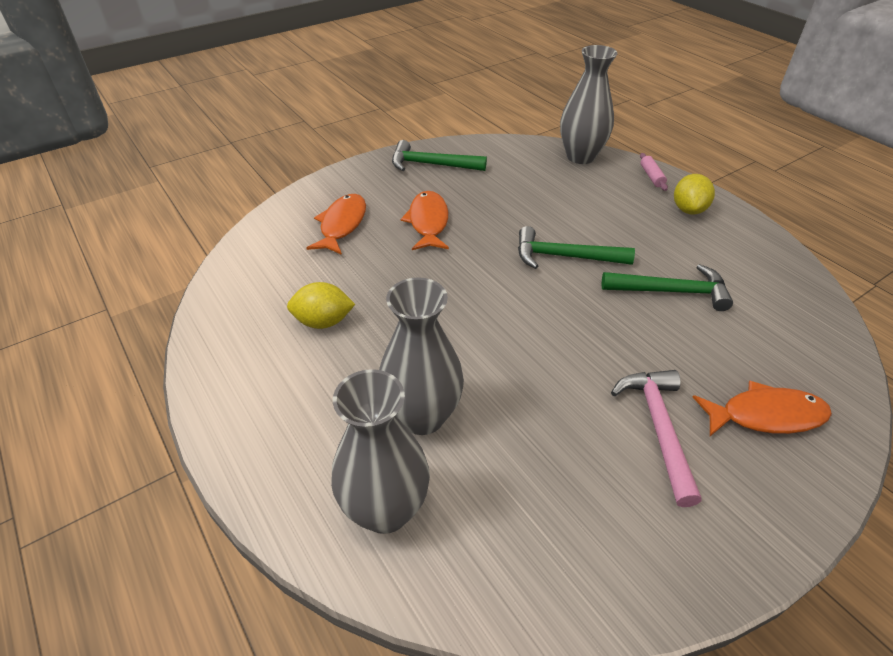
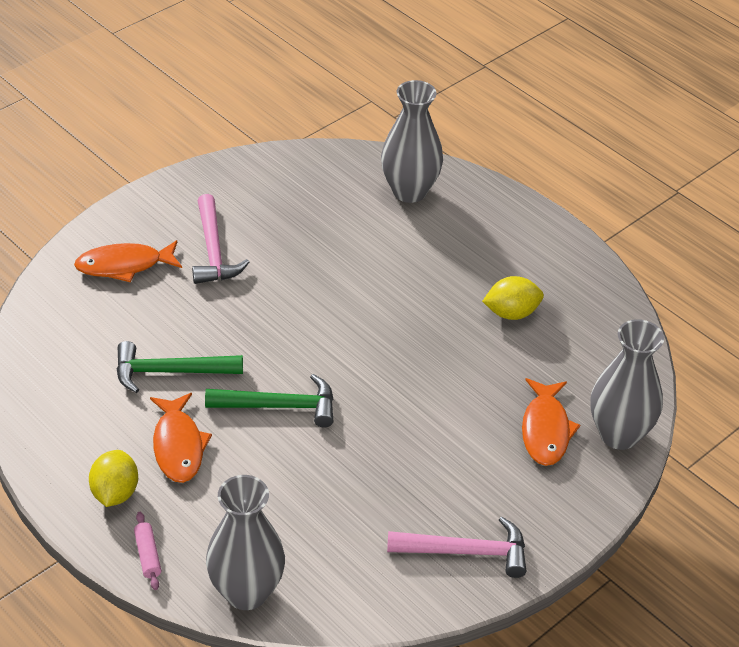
camera: 170 degrees right, 0 degrees up
(422, 416) = (399, 245): grey vase -> grey vase (619, 434)
(428, 222) = (444, 443): orange fish -> orange fish (178, 446)
(431, 165) = (466, 552): green hammer -> pink hammer

